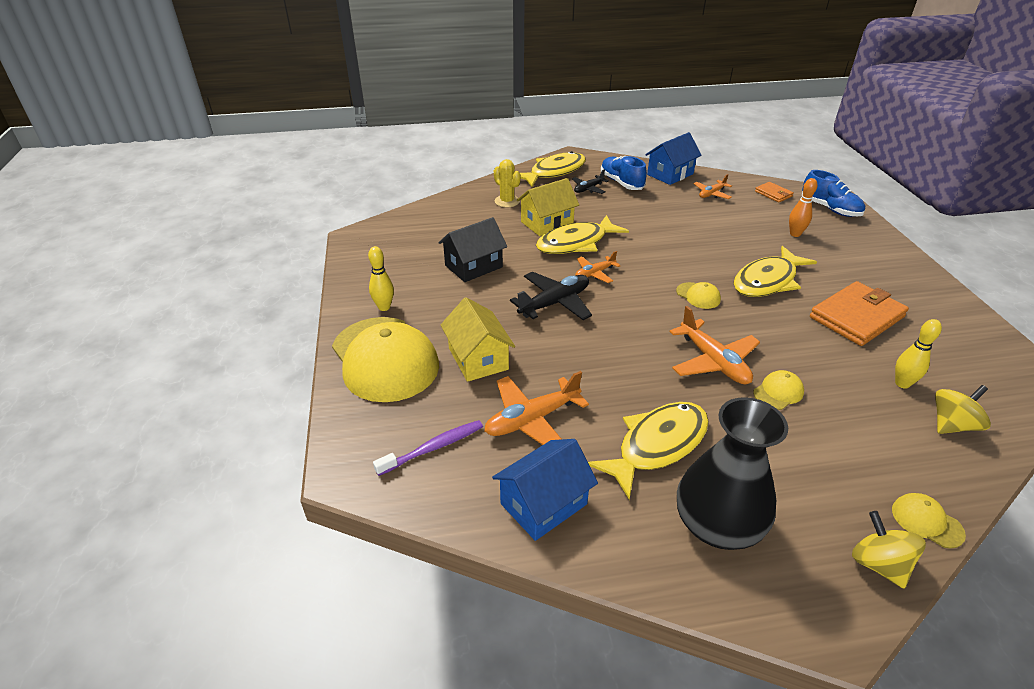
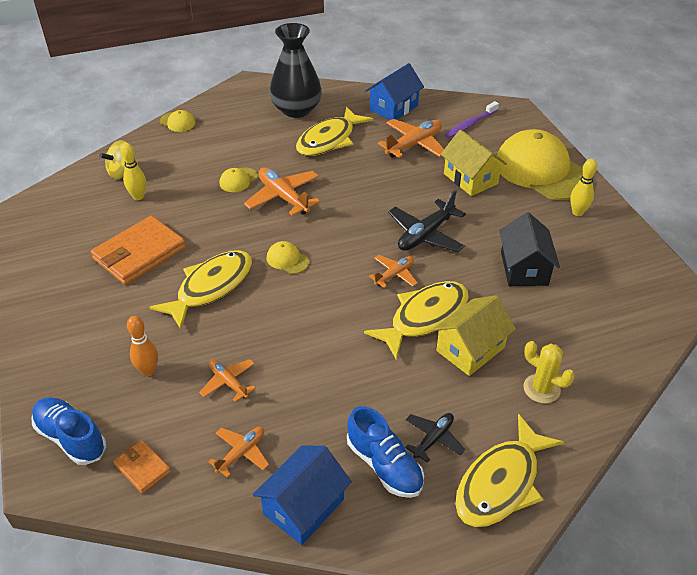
camera: 170 degrees right, 5 degrees up
(473, 266) = (524, 268): black house -> black house turned 45 degrees counterclockwise
(730, 223) = (228, 382): none -> orange plane
(878, 564) = (215, 104): yellow spinning top -> none

